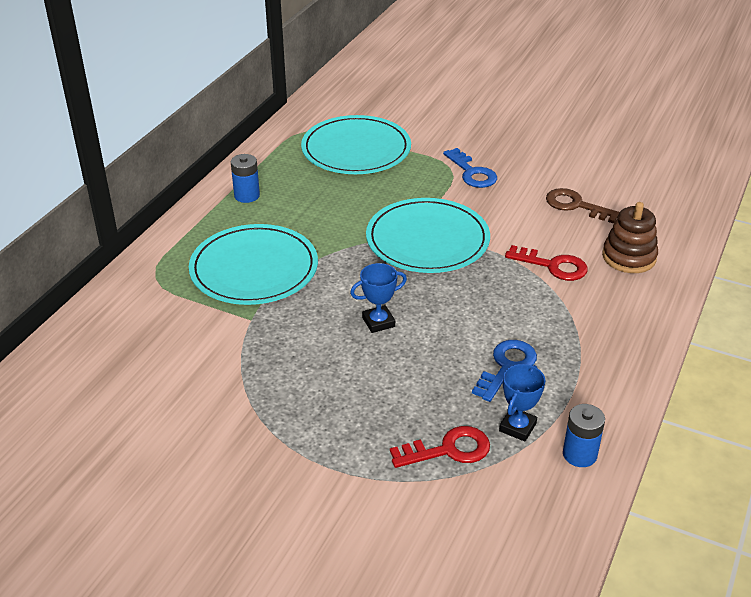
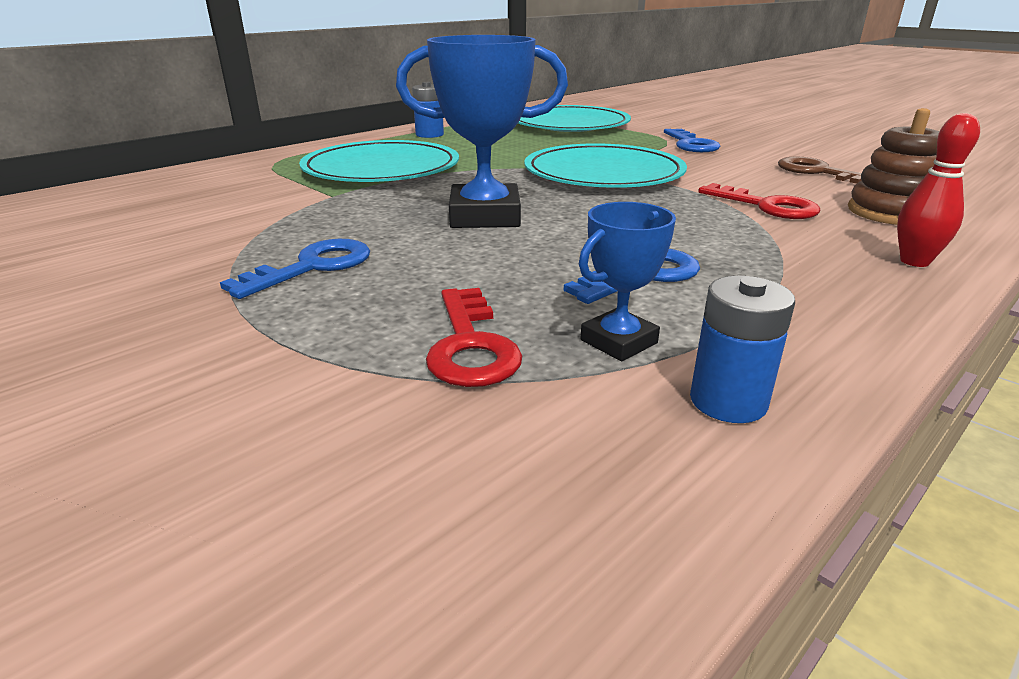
camera: 20 degrees right, 10 degrees down
(311, 407) = (312, 267): none -> blue key
(378, 322) = (485, 216): blue trophy -> blue trophy, size x1.86
(448, 450) = (470, 345): red key -> red key turned 75 degrees clockwise
(646, 315) = (914, 261): none -> red bowling pin

